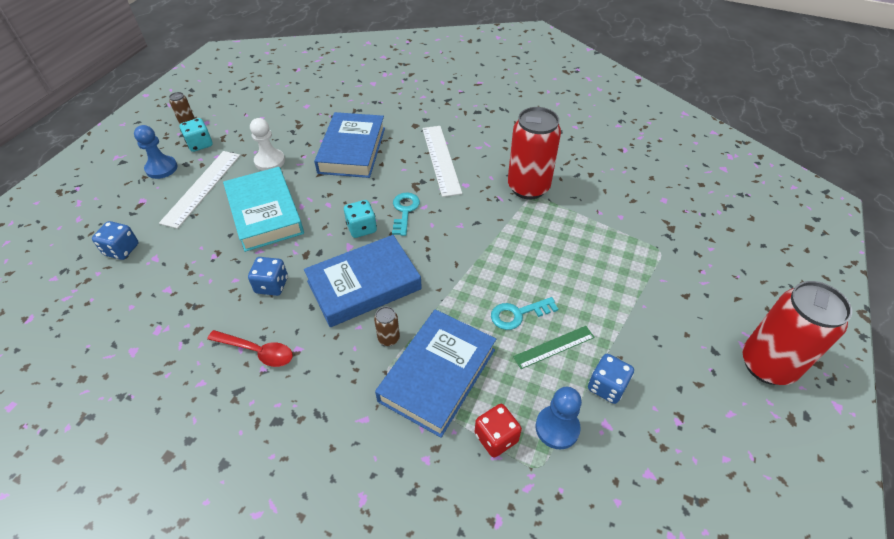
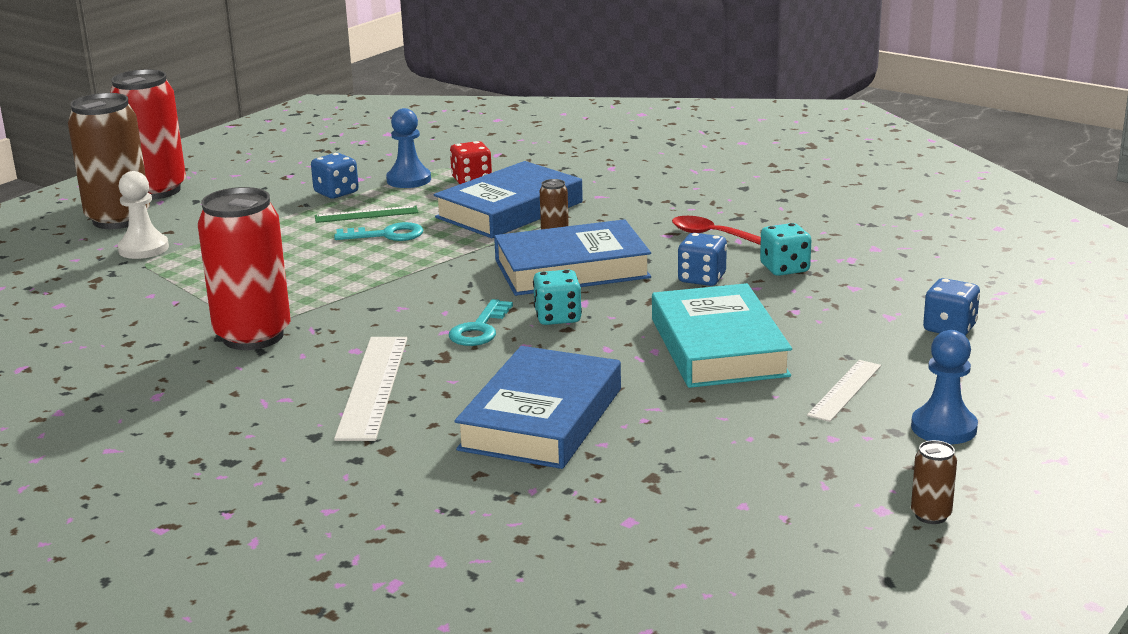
camera: 165 degrees left, 25 degrees down
(200, 144) = (878, 463): turquoise dice -> turquoise dice (784, 268)
(202, 187) = (845, 390): white ruler -> white ruler, size x0.60
(270, 161) = (715, 417): white pawn -> white pawn (143, 249)
(742, 308) = (118, 219): none -> brown can

